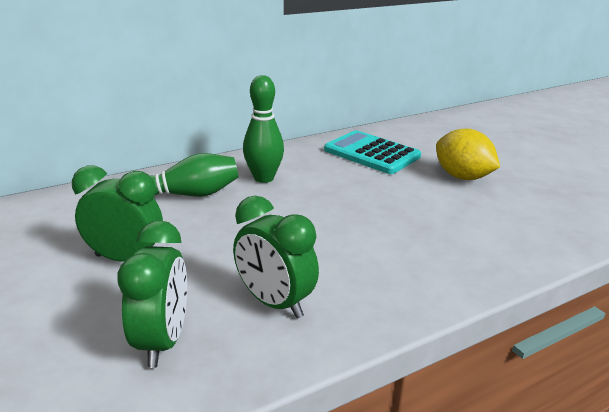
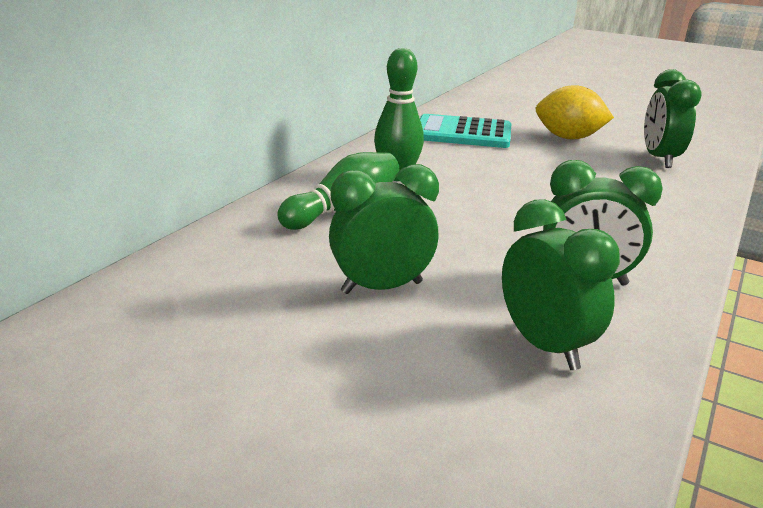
camera: 30 degrees left, 0 degrees up
(523, 217) = (659, 159): none -> green clock

